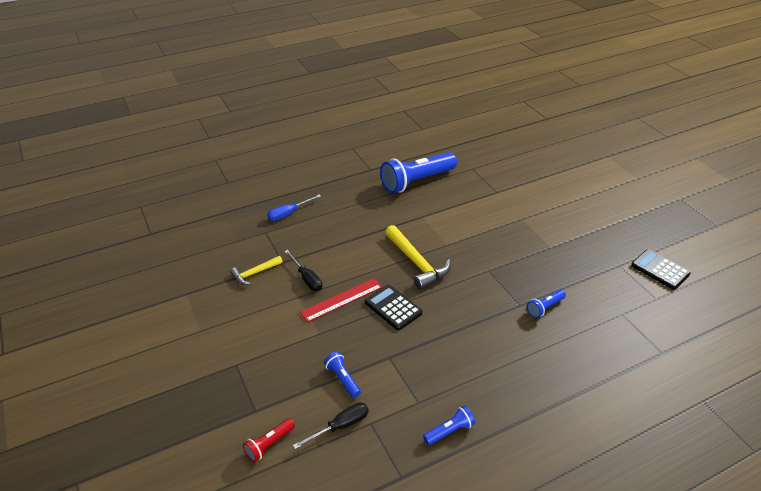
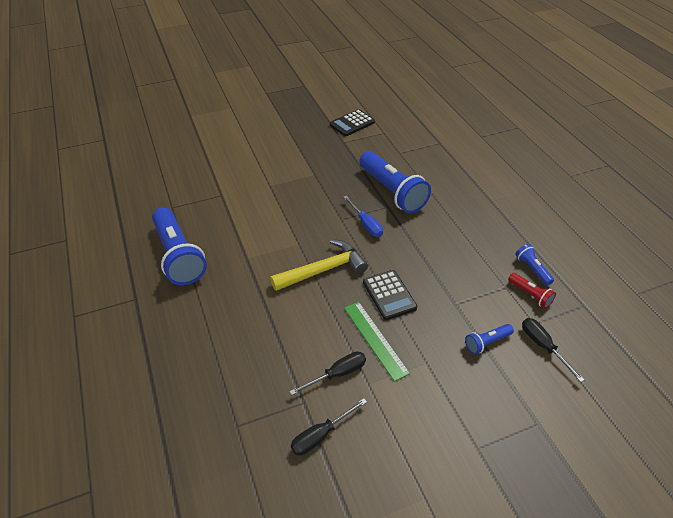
camera: 85 degrees left, 5 degrees up
(255, 273) = (321, 435): yellow hammer -> black screwdriver
(269, 444) = (577, 408): red flashlight -> red flashlight (530, 295)
(288, 213) = (202, 396): blue screwdriver -> blue screwdriver (366, 224)
(341, 299) = (375, 339): red ruler -> green ruler
(393, 308) = (389, 295): black calculator -> black calculator turned 75 degrees counterclockwise
(545, 308) = (392, 192): blue flashlight -> blue flashlight, size x2.21

